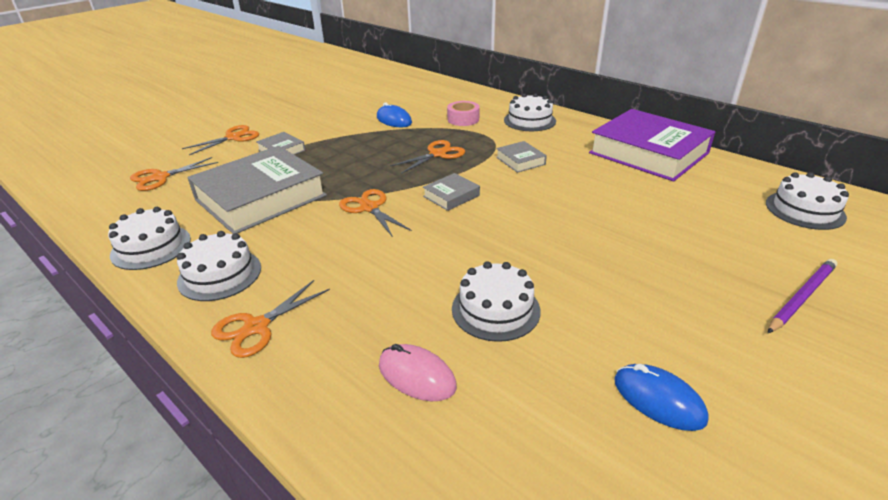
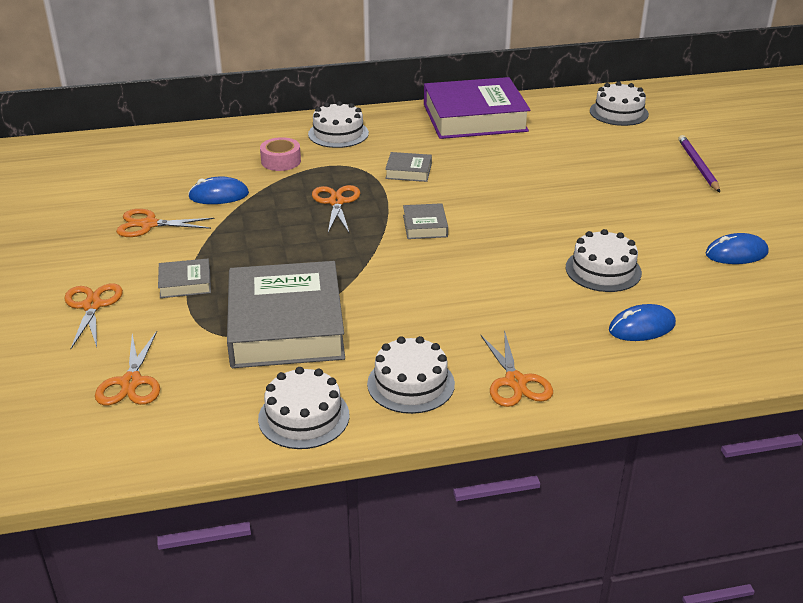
camera: 55 degrees left, 0 degrees up
(369, 208) = (391, 272): orange scissors -> orange scissors (149, 224)
(416, 376) = (641, 327): pink mouse -> blue mouse

